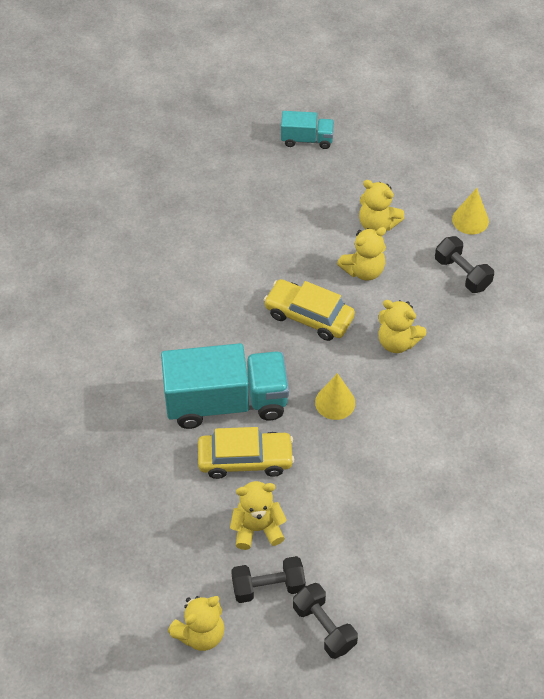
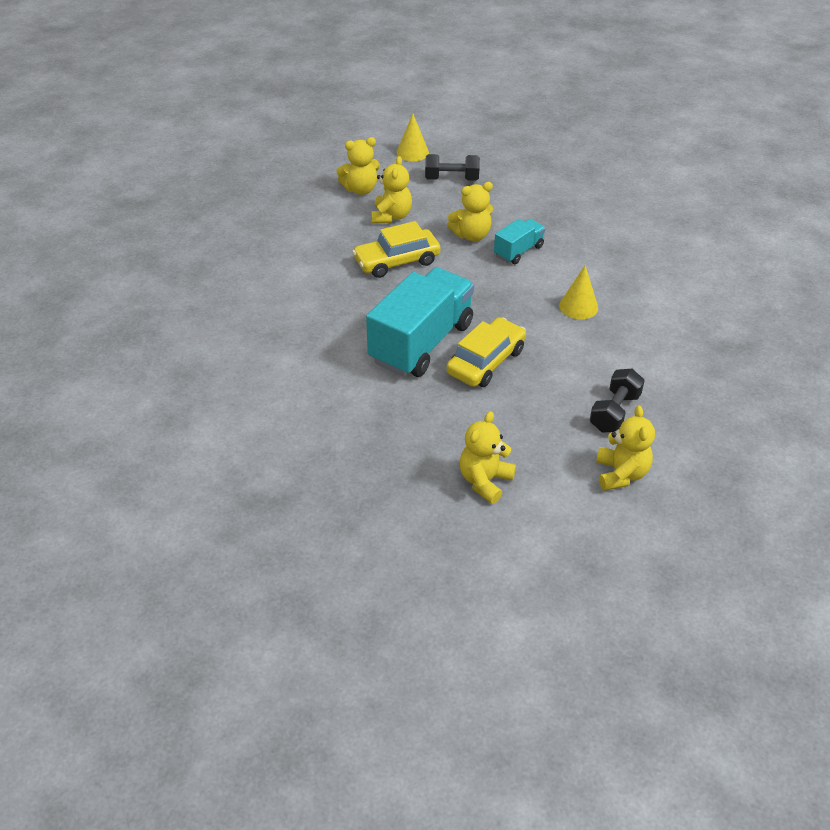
camera: 50 degrees left, 10 degrees down
(257, 528) = (555, 389): yellow teddy bear -> yellow teddy bear (485, 481)
(307, 139) = (240, 178): turquoise truck -> turquoise truck (518, 251)
(324, 627) = (679, 402): black dumbbell -> none
(335, 402) = (488, 290): yellow cone -> yellow cone (578, 306)

